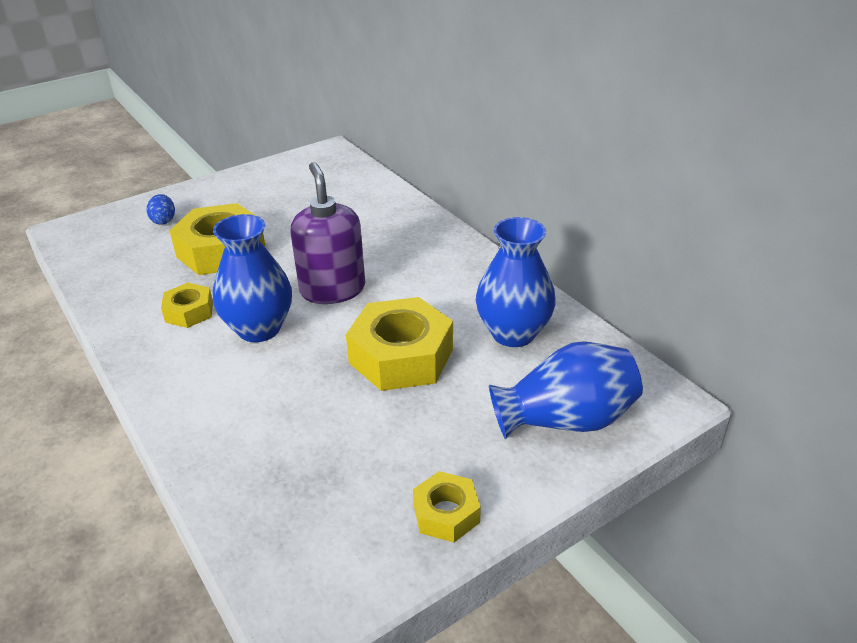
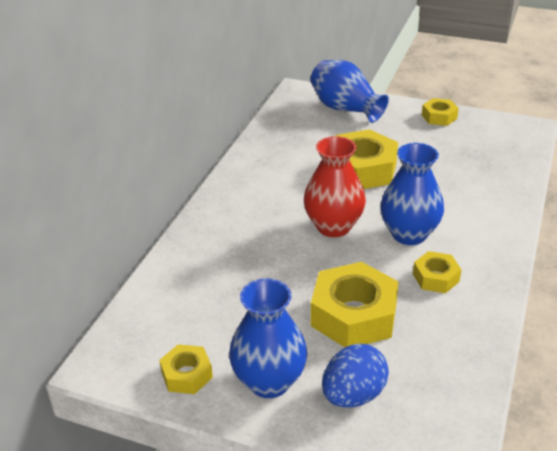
camera: 125 degrees left, 0 degrees up
(164, 220) = (353, 395): blue egg -> blue egg, size x1.71
(276, 173) = (187, 375): none -> yellow nut
(332, 289) = (333, 226): purple soap dispenser -> red vase
(513, 333) = (296, 143): blue vase -> blue vase (269, 381)

